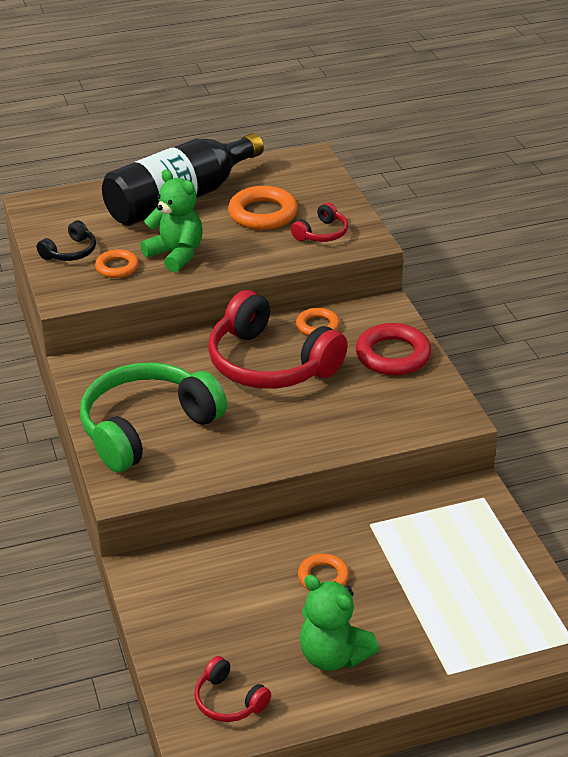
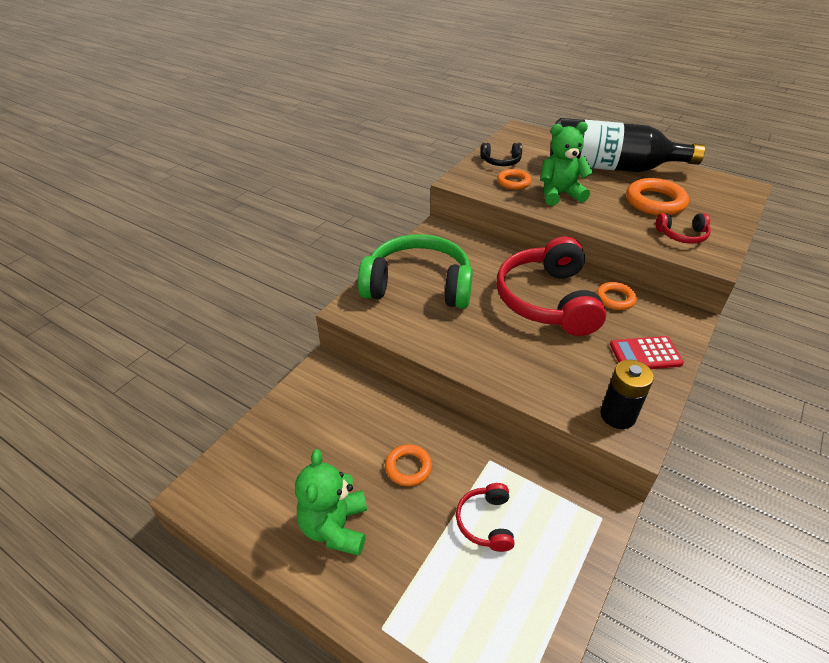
camera: 50 degrees right, 5 degrees up
(176, 254) = (559, 194): green teddy bear -> green teddy bear turned 105 degrees counterclockwise
(229, 700) = (243, 491): red headphones -> red headphones (486, 522)
(393, 355) = (645, 354): red ring -> red calculator
(430, 412) = (617, 415): none -> black battery

